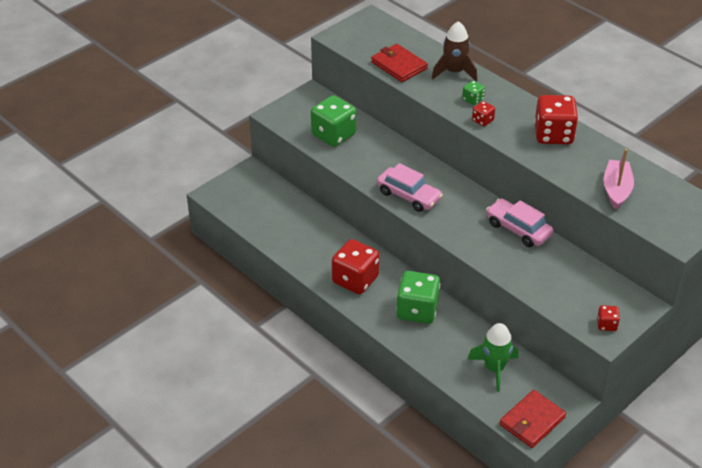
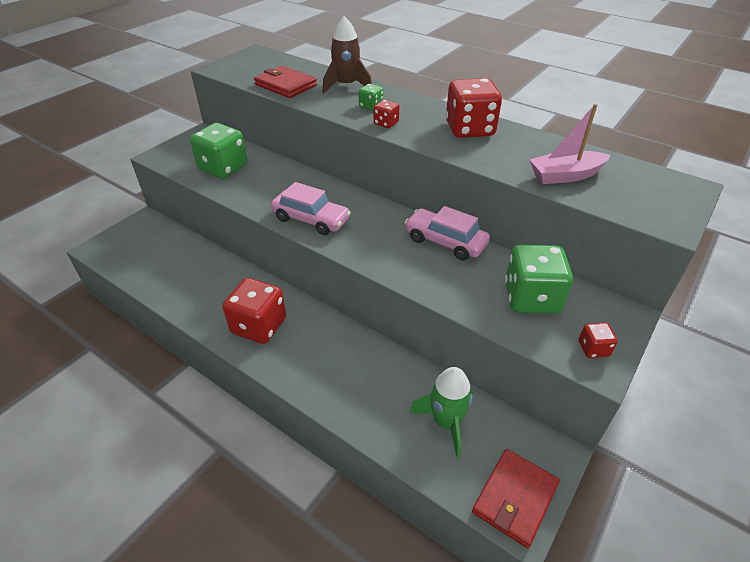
camera: 10 degrees left, 0 degrees up
(417, 310) = (337, 355): green dice -> green dice (531, 298)
(616, 190) = (565, 175): pink boat -> pink boat turned 105 degrees counterclockwise

